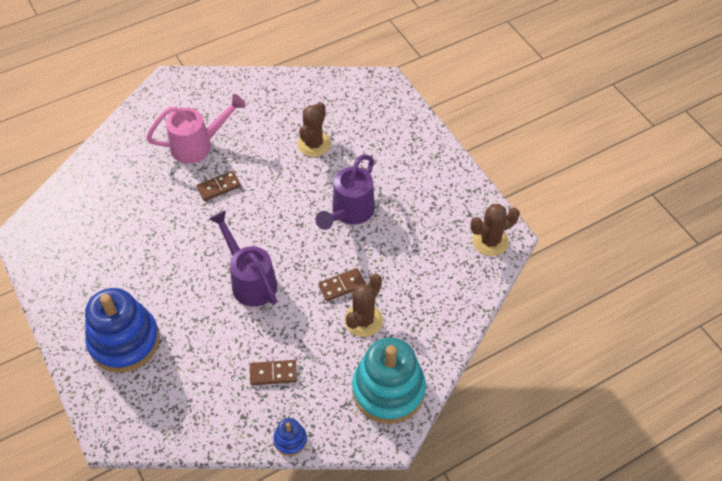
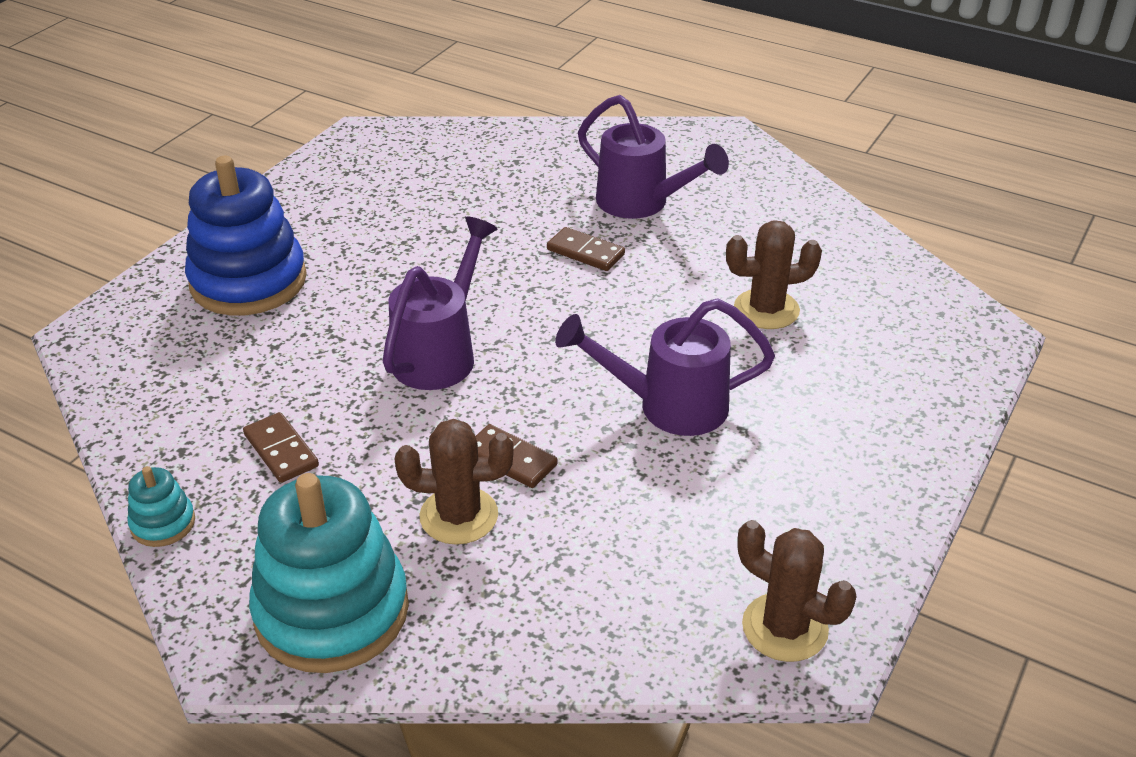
camera: 60 degrees right, 15 degrees down
(198, 145) = (641, 203): pink watering can -> purple watering can
(290, 440) = (163, 523): blue stacking toy -> turquoise stacking toy

